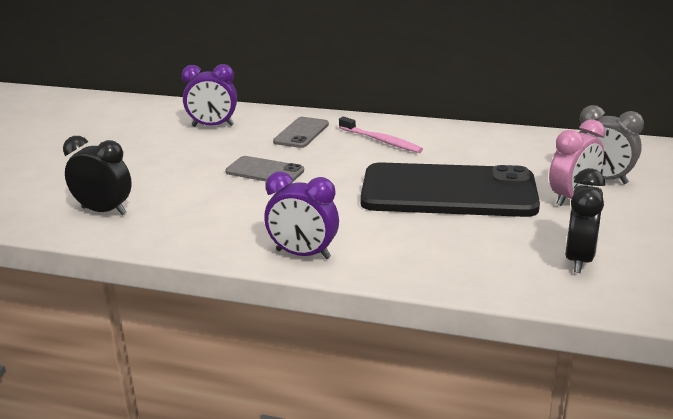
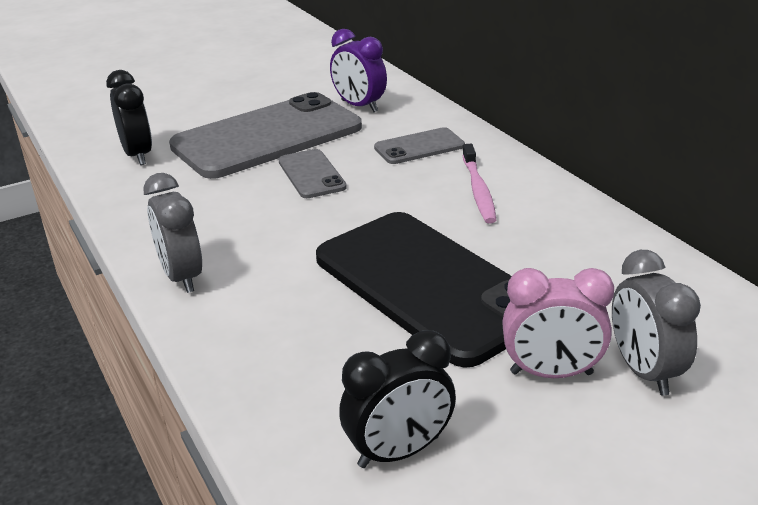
camera: 45 degrees right, 5 degrees up
(185, 164) = (267, 137): none -> grey phone
(303, 254) = (182, 277): purple clock -> grey clock

